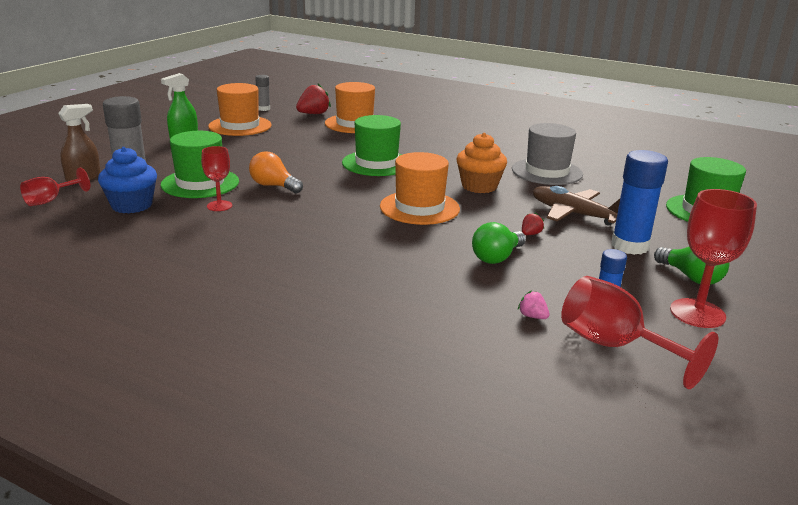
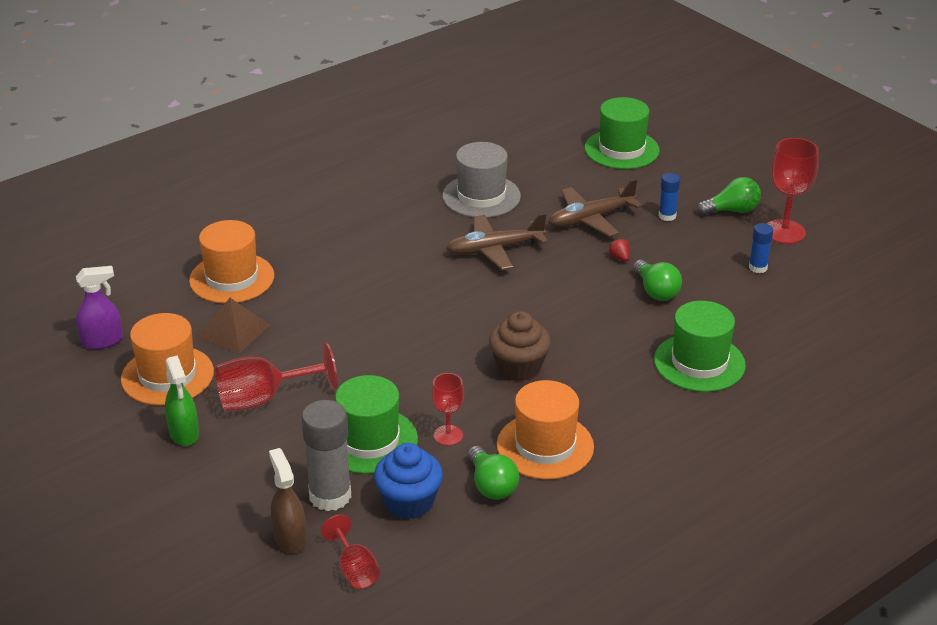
camera: 65 degrees left, 10 degrees up
(162, 229) = (491, 485): none -> green light bulb
(263, 109) = (102, 341): grey glue stick -> purple spray bottle
(274, 186) = (412, 386): orange light bulb -> none
(298, 132) = (233, 331): none -> brown pyramid
(313, 114) = (162, 302): red strawberry -> none
(326, 217) = (519, 367): none -> brown cupcake
(376, 163) = (387, 297): green hat -> green hat (699, 363)
(419, 208) = (527, 302): orange hat -> orange hat (545, 446)
(479, 186) = (494, 249): orange cupcake -> brown plane
(532, 316) = (760, 307): pink strawberry -> none
(614, 346) = (814, 286): red goblet -> red goblet (263, 399)
(629, 246) = (667, 216): blue glue stick -> blue glue stick, size x0.53

